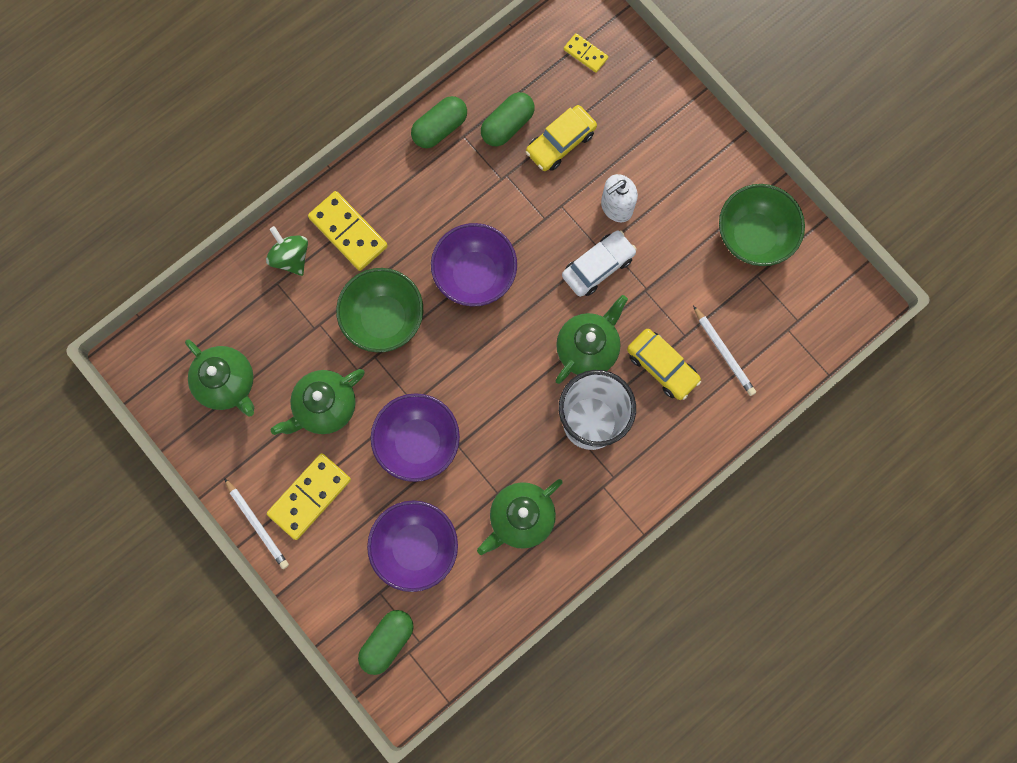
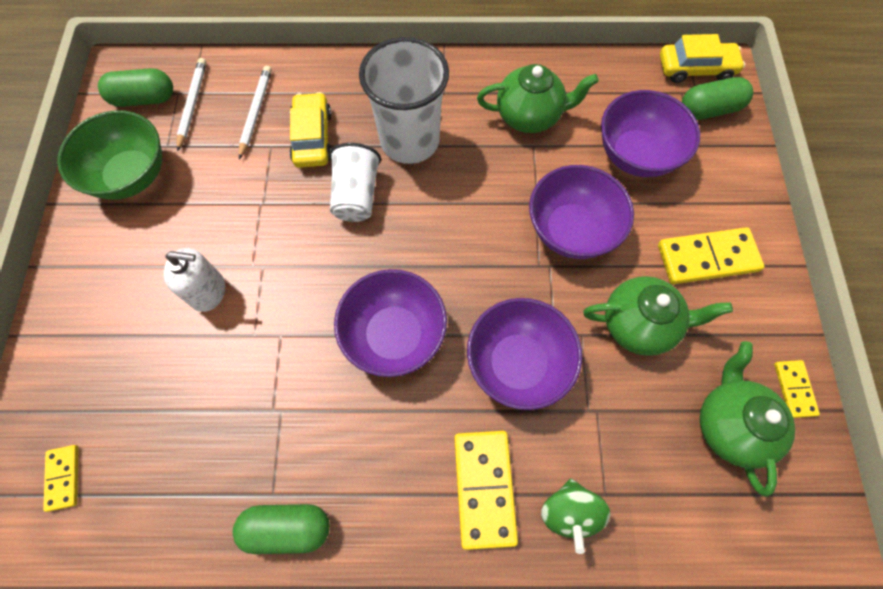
camera: 140 degrees left, 10 degrees down
(199, 440) = (794, 389): none -> yellow domino
(257, 525) = (775, 270): white pencil -> white pencil (193, 104)
(383, 319) = (517, 363): green bowl -> purple bowl
(507, 125) = (218, 466): green capsule -> green capsule (144, 99)
(560, 142) = (189, 399): yellow car -> yellow car (695, 68)
(588, 348) = (356, 195): green teapot -> white cup
(598, 266) = (279, 253): white car -> none

